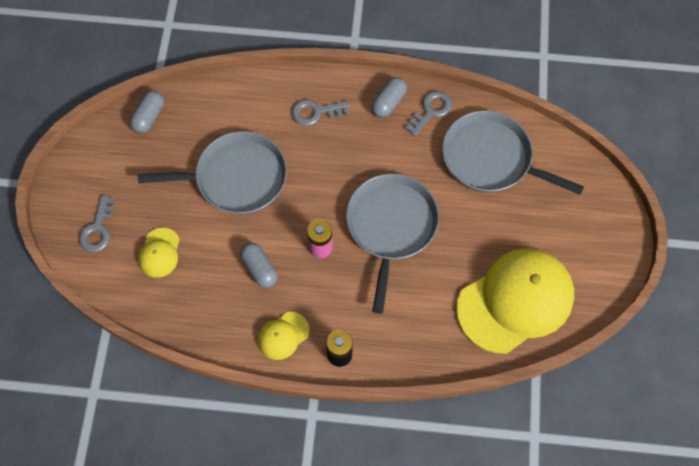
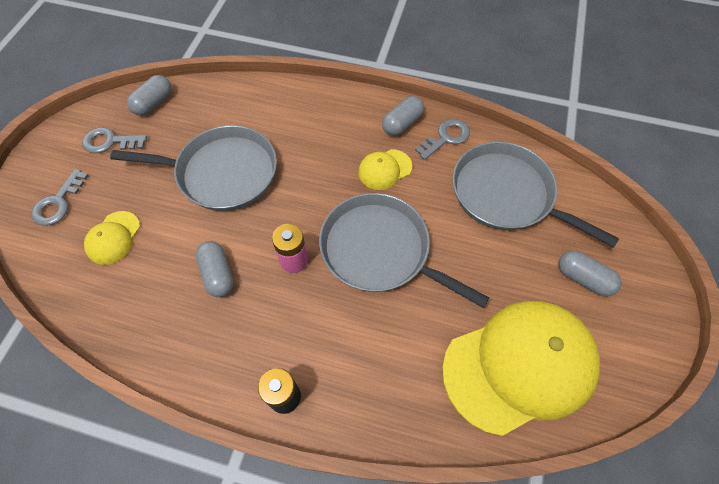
camera: 10 degrees right, 5 degrees down
(283, 335) = (222, 359): yellow cap -> yellow cap (384, 169)
(316, 112) = (324, 122): grey key -> grey key (110, 142)
(391, 226) = (380, 250): grey pan -> grey pan turned 75 degrees counterclockwise
(560, 223) = (583, 278): none -> grey capsule

